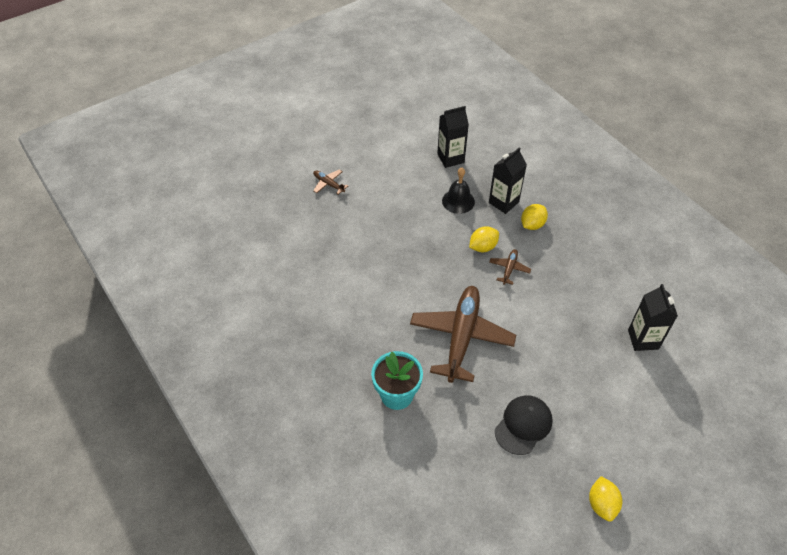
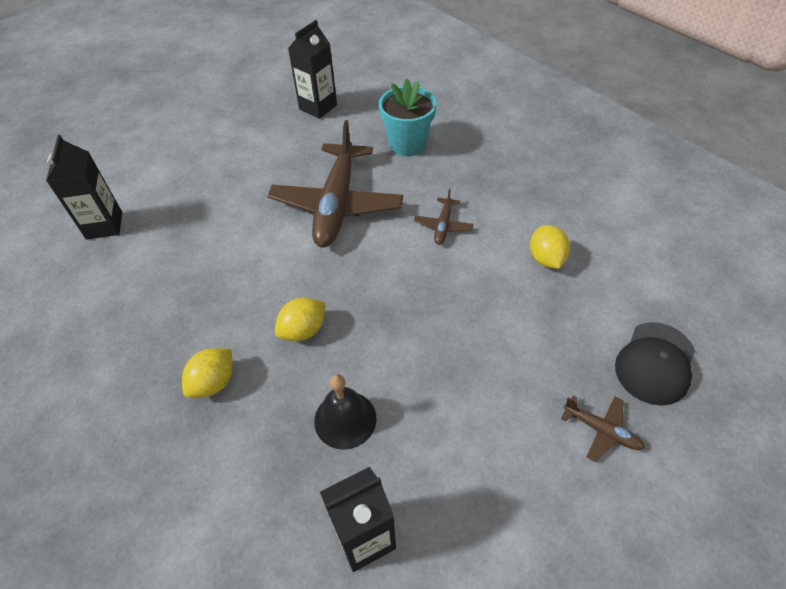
camera: 175 degrees right, 0 degrees up
(503, 202) = (259, 426): black carton -> black carton (318, 107)
(509, 269) = (265, 299): brown plane -> brown plane (443, 226)
(523, 425) = (272, 134): black cap -> black cap (655, 363)
(602, 504) = (209, 91): yellow lemon -> yellow lemon (546, 259)

